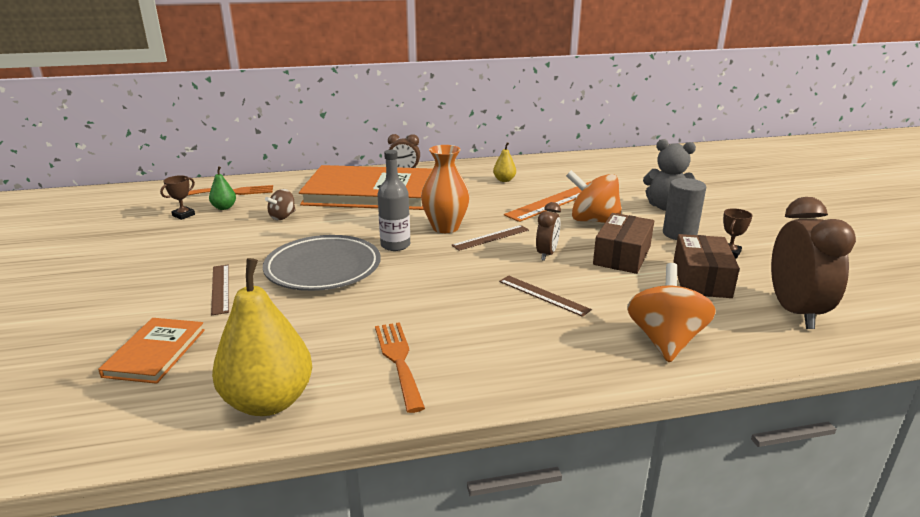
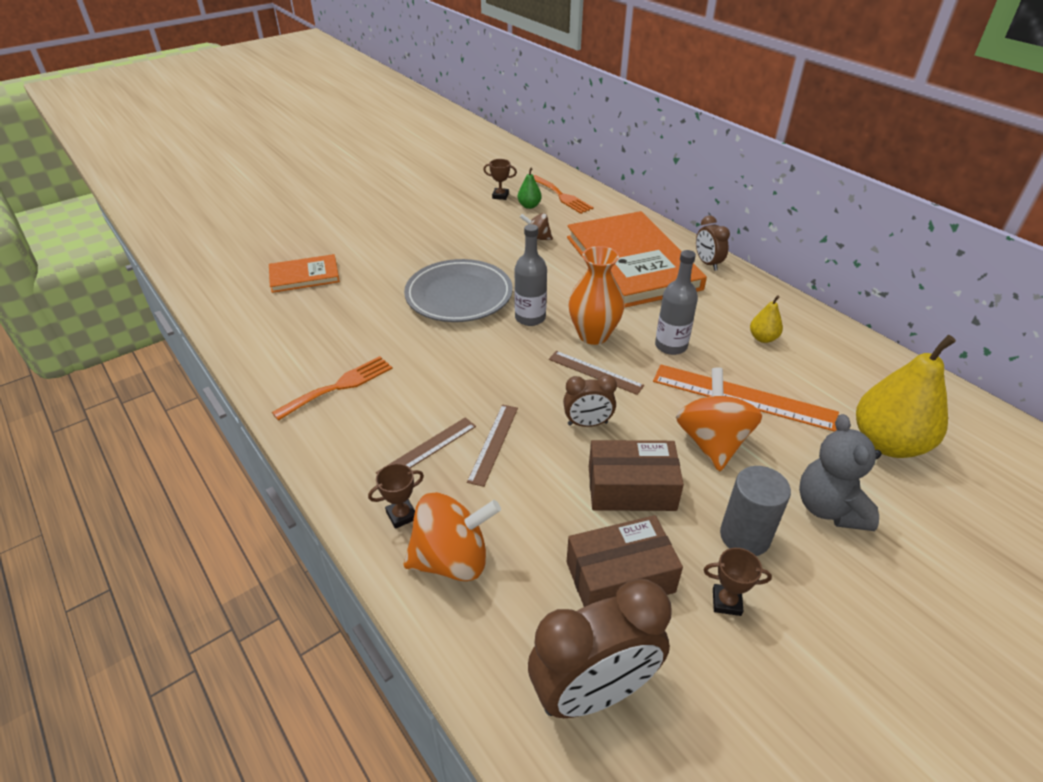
camera: 65 degrees right, 15 degrees up
(220, 288) = (398, 263): brown ruler -> brown ruler (427, 449)
(269, 401) = (267, 345): yellow pear -> yellow pear (887, 443)
(485, 206) = (671, 346): none -> grey bottle
(606, 355) = (401, 515): none -> brown trophy

